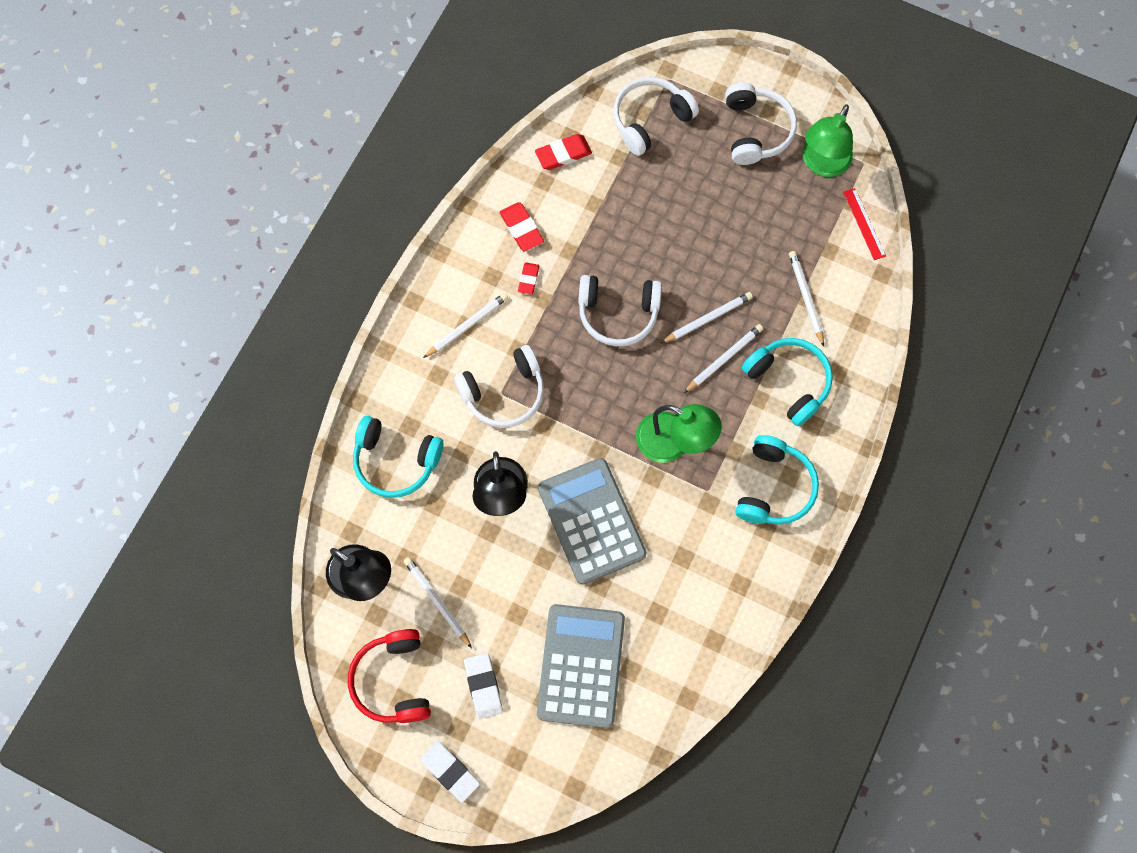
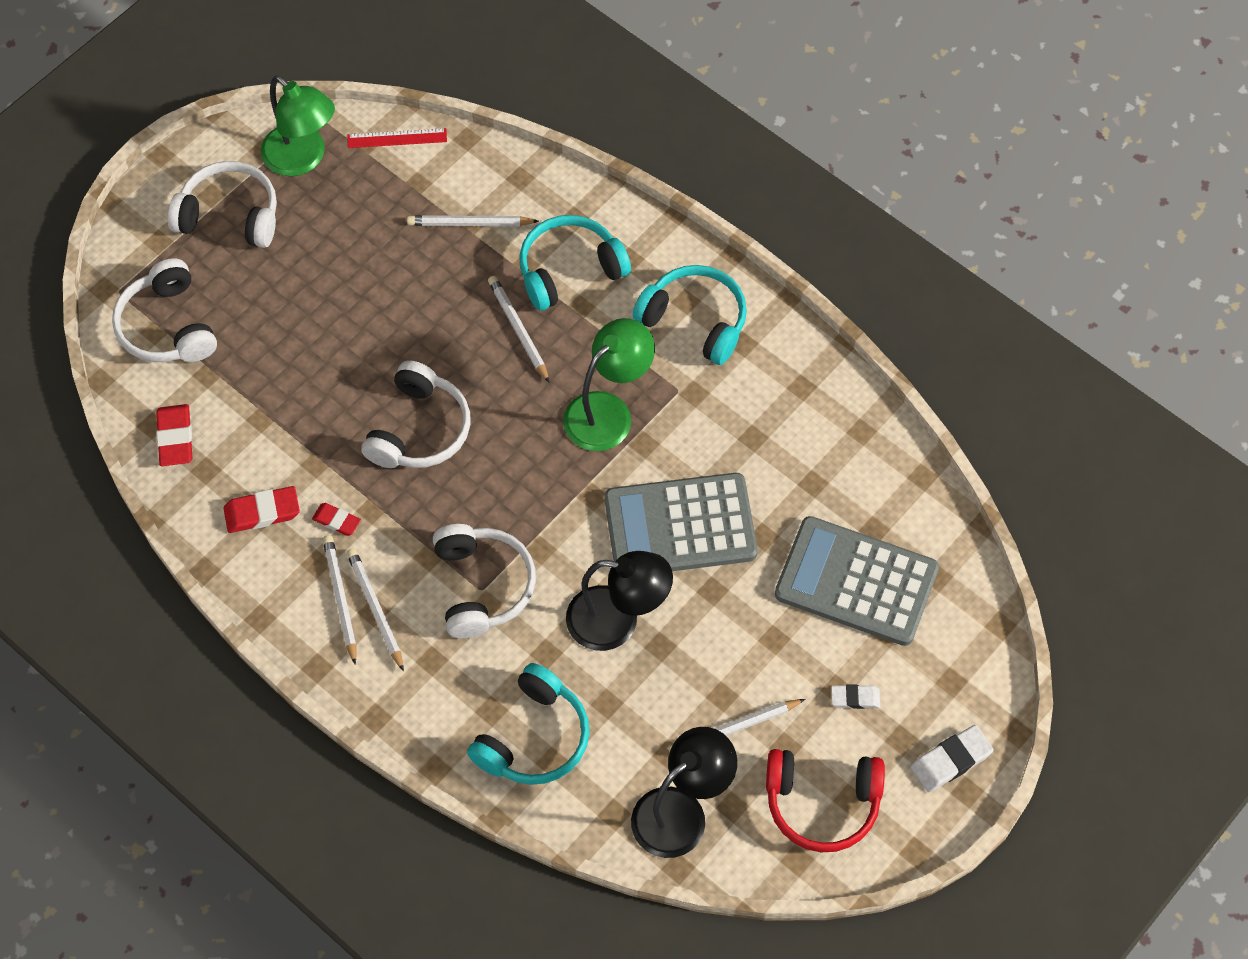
camera: 75 degrees left, 10 degrees down
(483, 686) = (855, 698): white eraser -> white eraser, size x0.64
(708, 318) = (460, 333): white pencil -> white pencil (340, 598)

